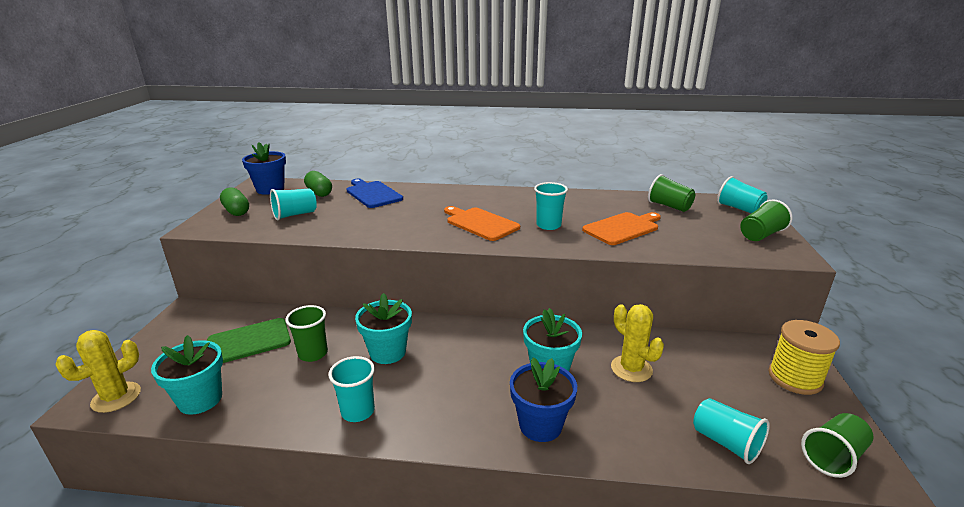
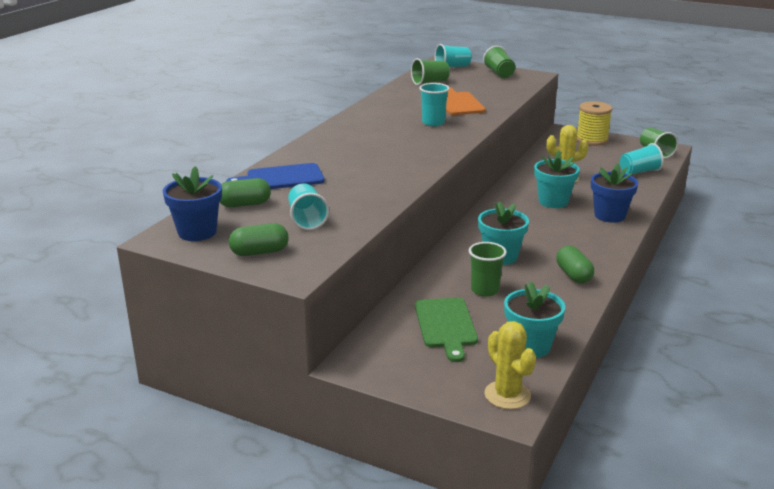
camera: 70 degrees left, 0 degrees up
(358, 411) = (573, 275): turquoise cup -> green capsule
(480, 223) = (408, 143): orange cutting board -> none

